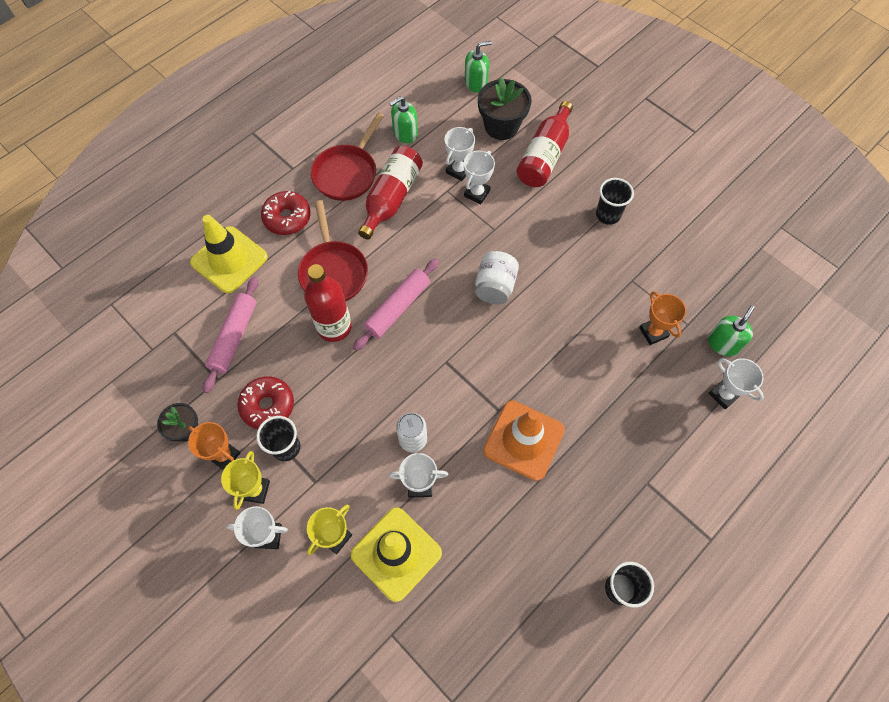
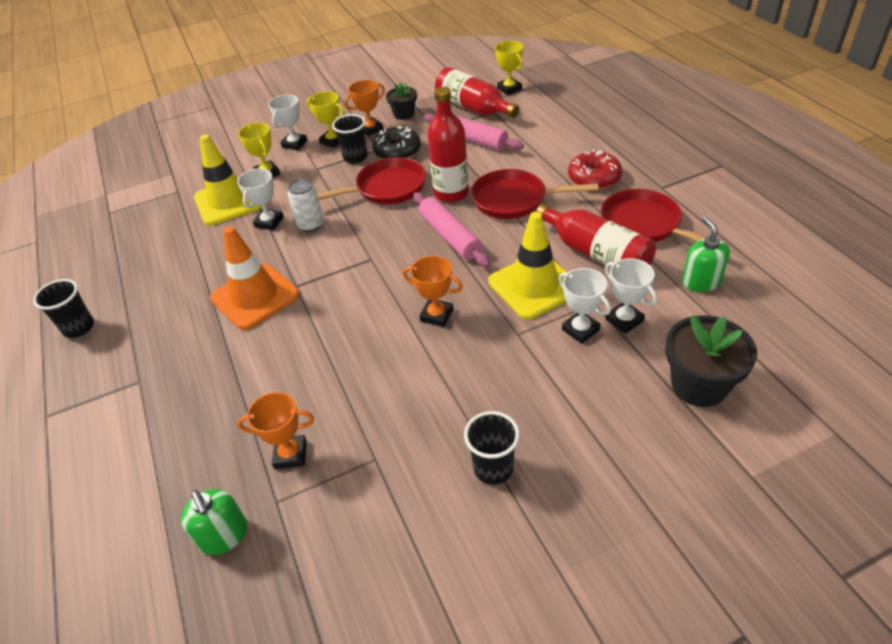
camera: 115 degrees right, 20 degrees down
(119, 330) = (509, 89): none -> yellow trophy
(229, 260) = (556, 141): yellow traffic cone -> yellow traffic cone (534, 286)
(268, 406) = (397, 151): red donut -> black donut
(338, 390) = (386, 188): none -> red pan
(476, 83) = (797, 376): green soap dispenser -> none
(495, 287) = (436, 315): white jar -> orange trophy
(544, 156) = (628, 422): red bottle -> red bottle (473, 108)
(723, 394) = (163, 502): white trophy -> none

